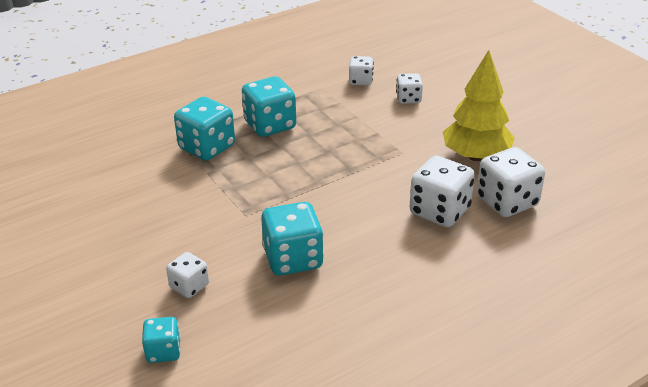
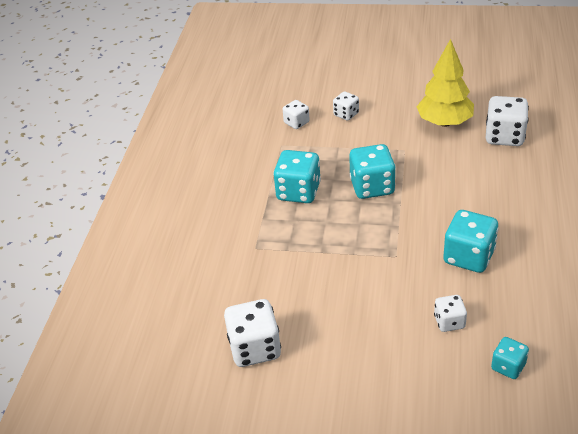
camera: 45 degrees left, 5 degrees up
(207, 147) = (288, 237): turquoise dice -> turquoise dice (372, 187)
(440, 211) = (485, 168): white dice -> white dice (255, 348)

